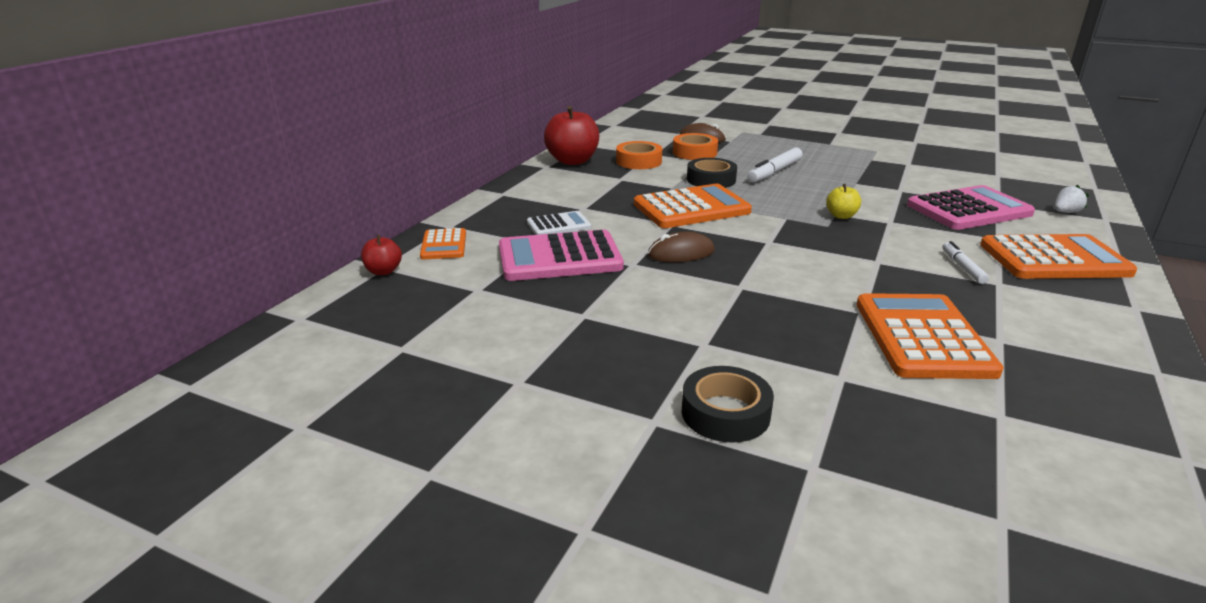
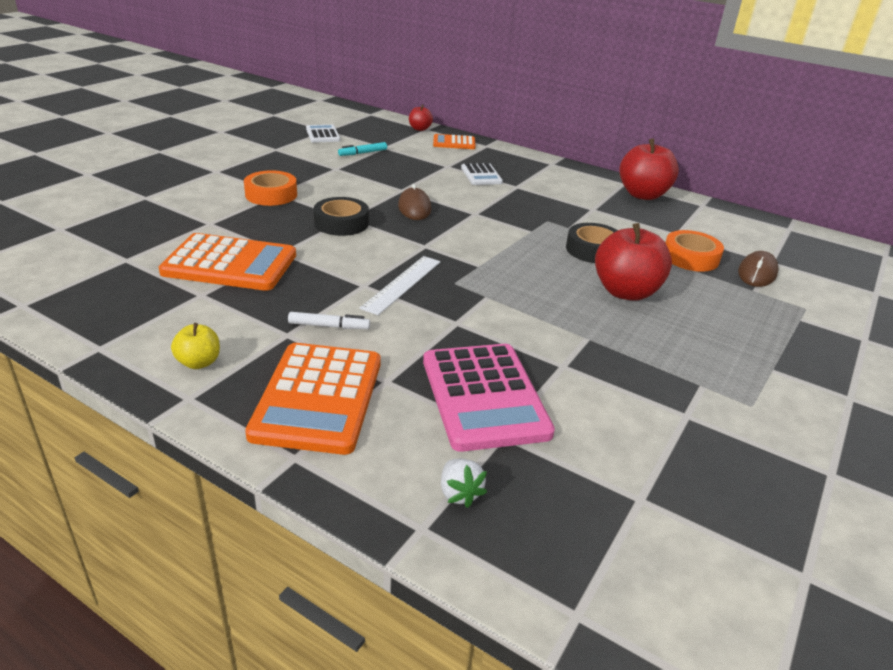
camera: 95 degrees right, 5 degrees up
(428, 348) = (322, 134): none -> white calculator
(510, 302) = (363, 153): none -> turquoise marker
(559, 258) = (421, 170): pink calculator -> none
(639, 161) = (649, 223): orange tape -> orange tape (271, 195)
(691, 208) = (511, 227): orange calculator -> none
(725, 413) = (206, 187): black tape -> black tape (341, 223)
(774, 172) = (626, 292): white marker -> red apple
(841, 216) = (478, 297): yellow apple -> yellow apple (199, 362)
(855, 245) = (402, 284): none -> white ruler

